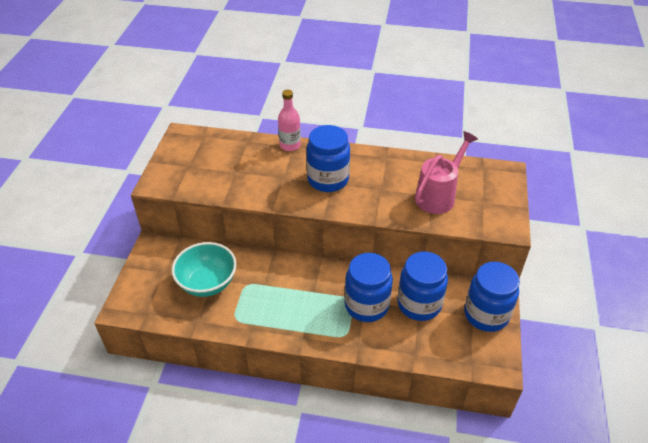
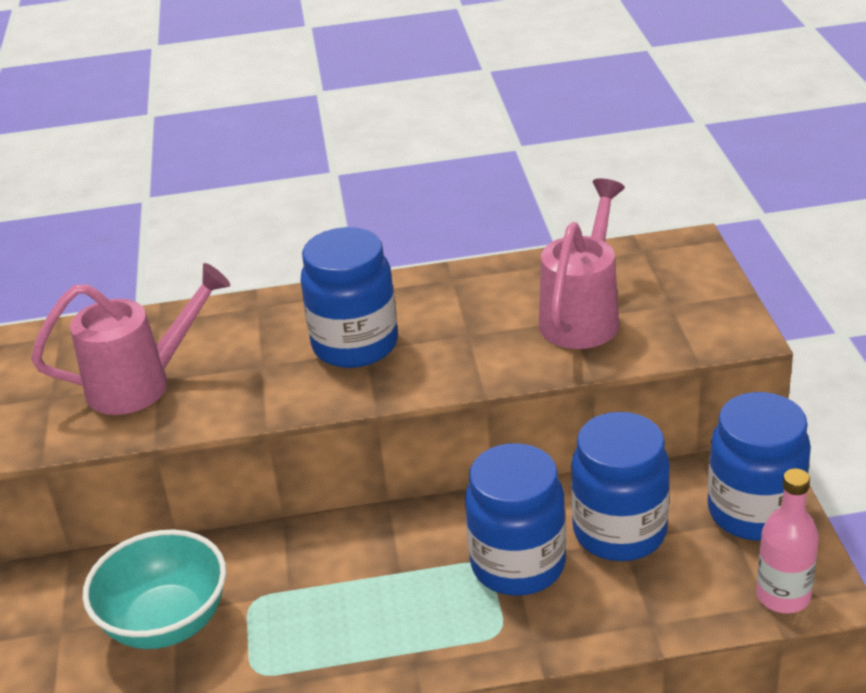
camera: 15 degrees left, 10 degrees down
(228, 171) = (141, 384): none -> pink watering can
(290, 145) = (250, 306): pink bottle -> pink bottle (783, 596)

